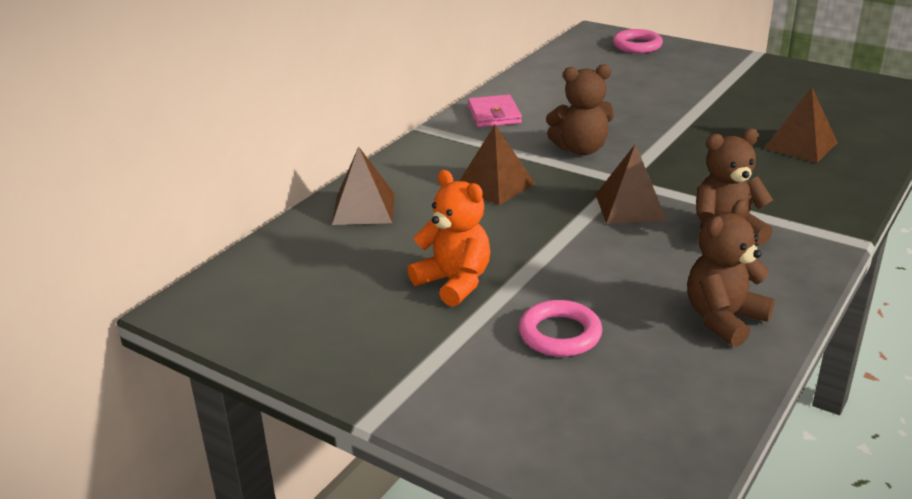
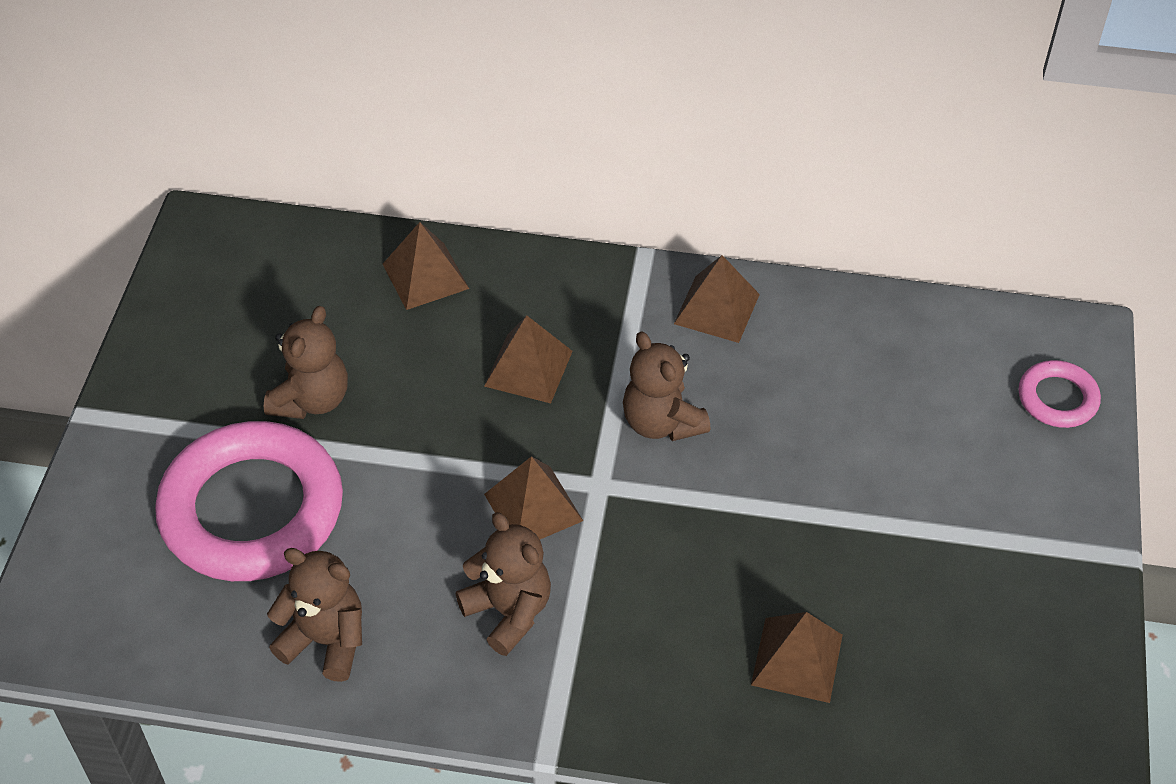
camera: 65 degrees right, 20 degrees up
(454, 282) = (311, 400): orange teddy bear -> brown teddy bear
(494, 115) = (716, 308): pink wallet -> brown pyramid
(560, 334) = (252, 510): pink ring -> pink ring, size x2.17

